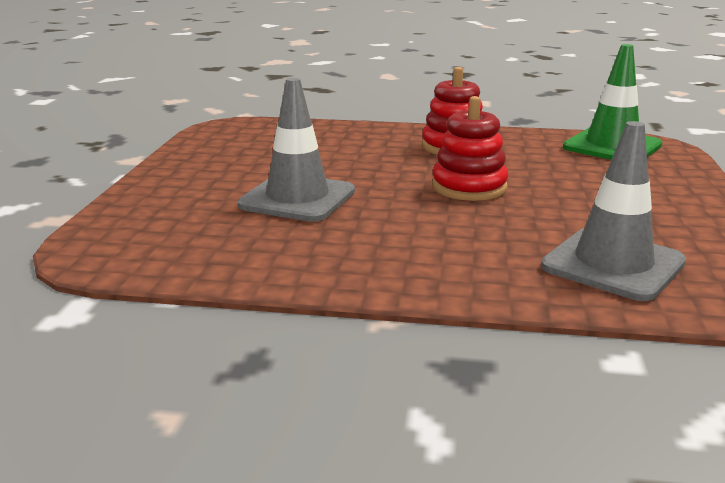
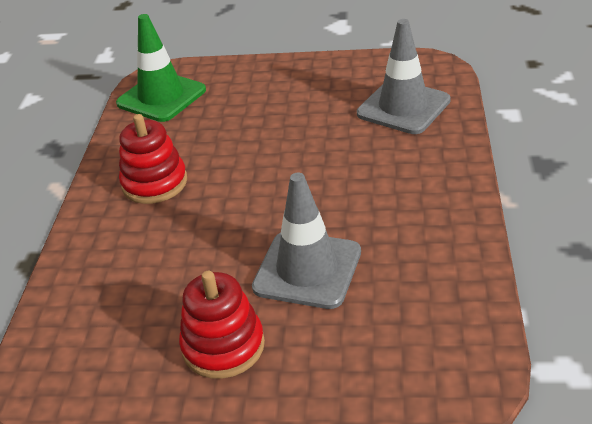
camera: 90 degrees left, 15 degrees up
(469, 187) = (268, 169): red stacking toy -> red stacking toy (223, 346)

